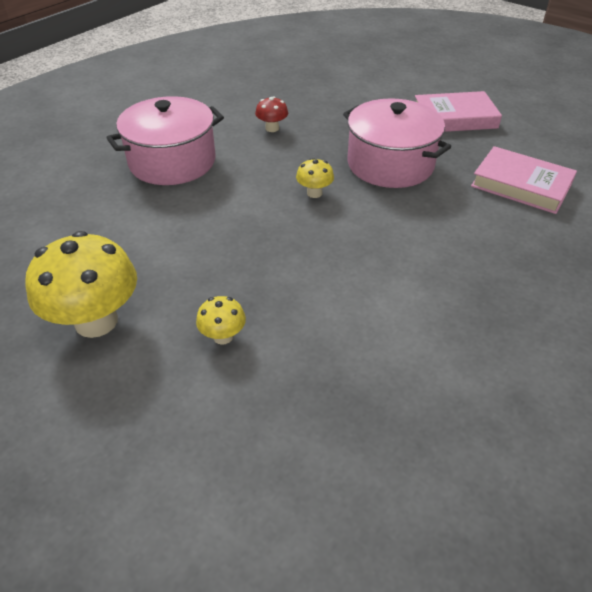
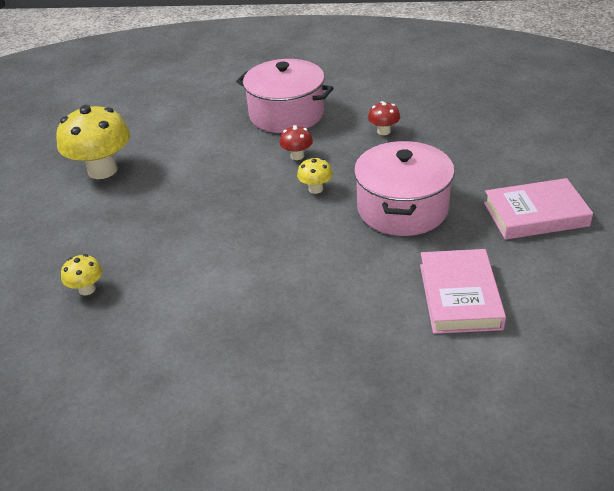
camera: 60 degrees right, 5 degrees down
(223, 336) = (124, 221): yellow mushroom -> yellow mushroom (87, 289)
(250, 182) = (297, 156): none -> red mushroom
(454, 118) = (535, 214): pink book -> pink book turned 60 degrees counterclockwise

